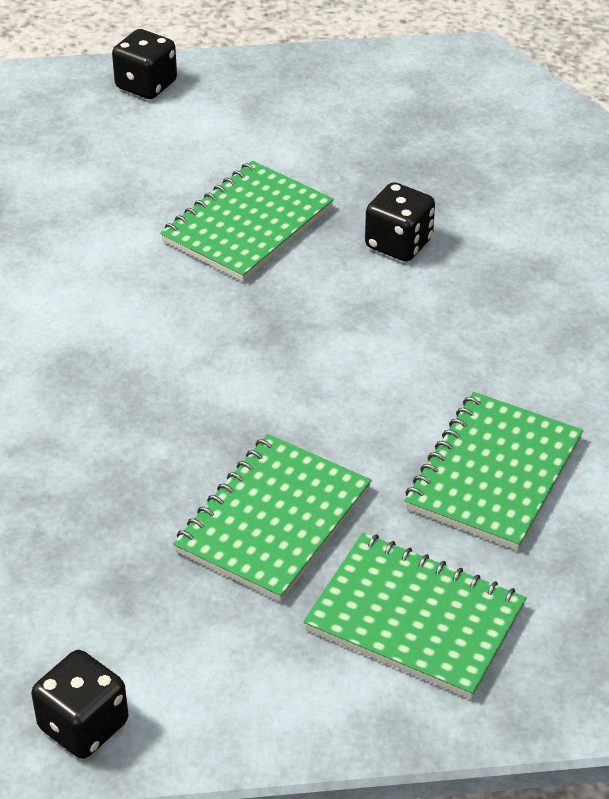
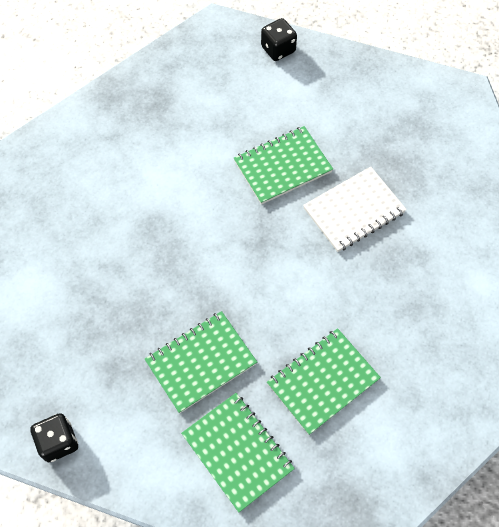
camera: 25 degrees right, 20 degrees up
(398, 244) = (354, 210): black dice -> white notebook

